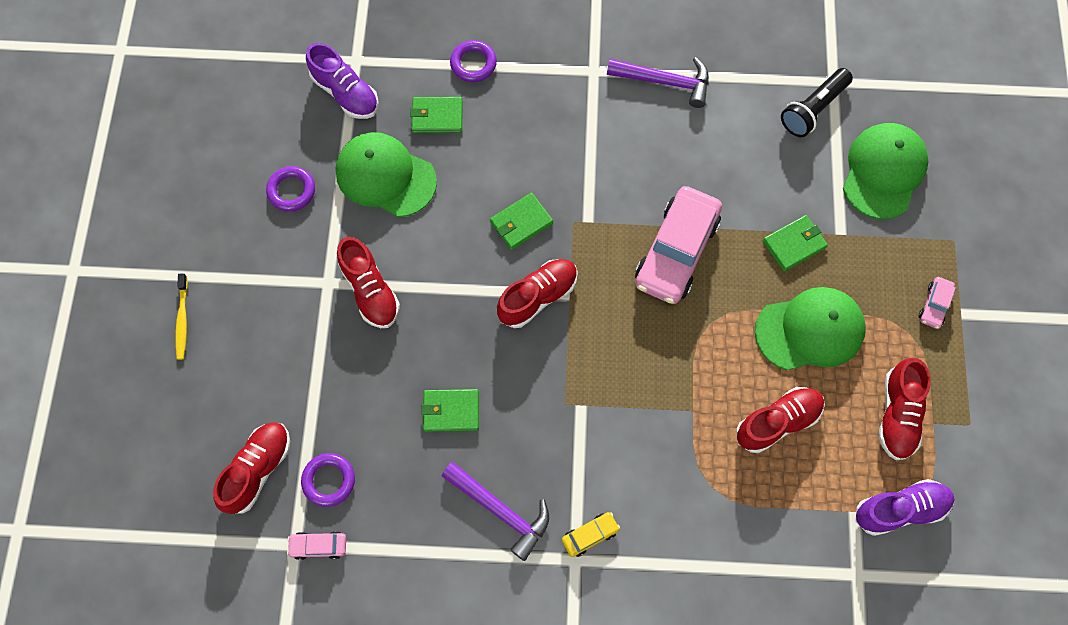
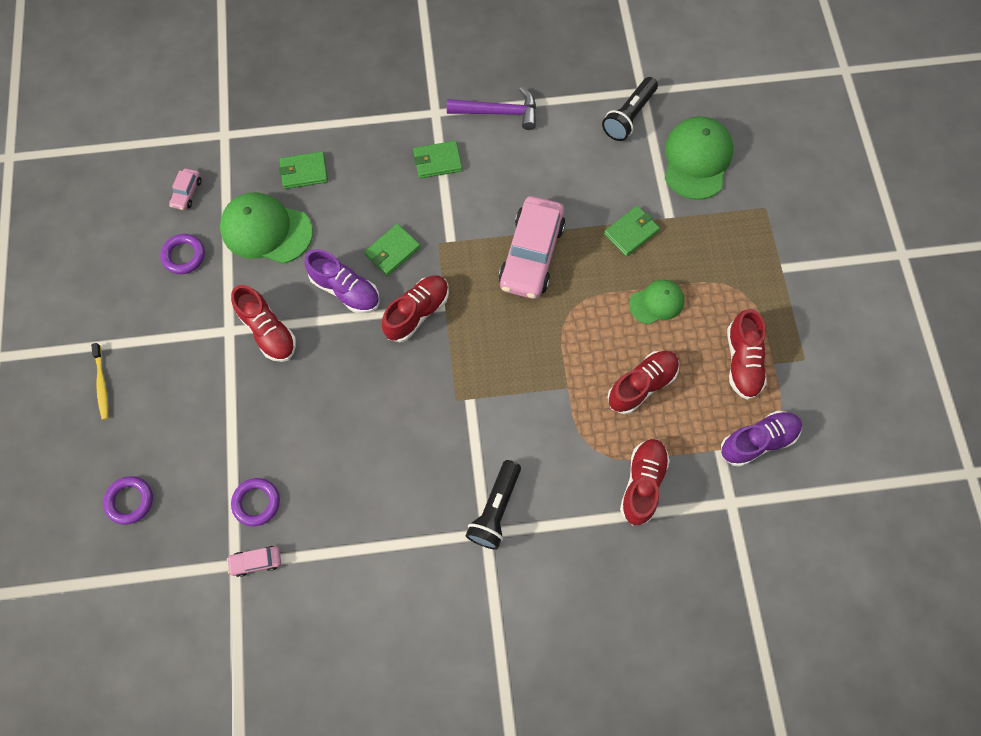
camera: 10 degrees left, 0 degrees up
(258, 469) = (191, 504): red shoe -> red shoe (642, 483)
(345, 93) = (219, 164): purple shoe -> purple shoe (345, 290)
(451, 411) = (356, 423): green wallet -> green wallet (437, 161)
(473, 64) = (329, 122): purple ring -> purple ring (130, 501)
(500, 511) = (414, 502): purple hammer -> none
(590, 535) = (495, 509): yellow car -> black flashlight
(810, 330) = (656, 302): green cap -> green cap, size x0.59
(934, 305) = (758, 264): pink car -> pink car (187, 193)

